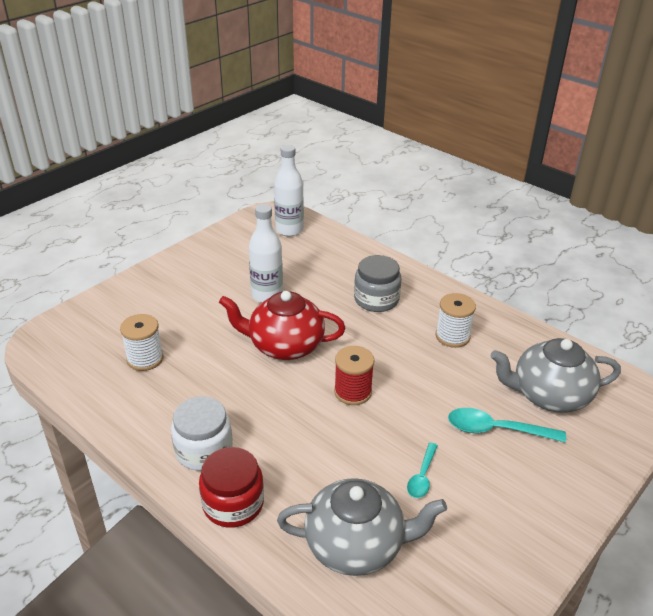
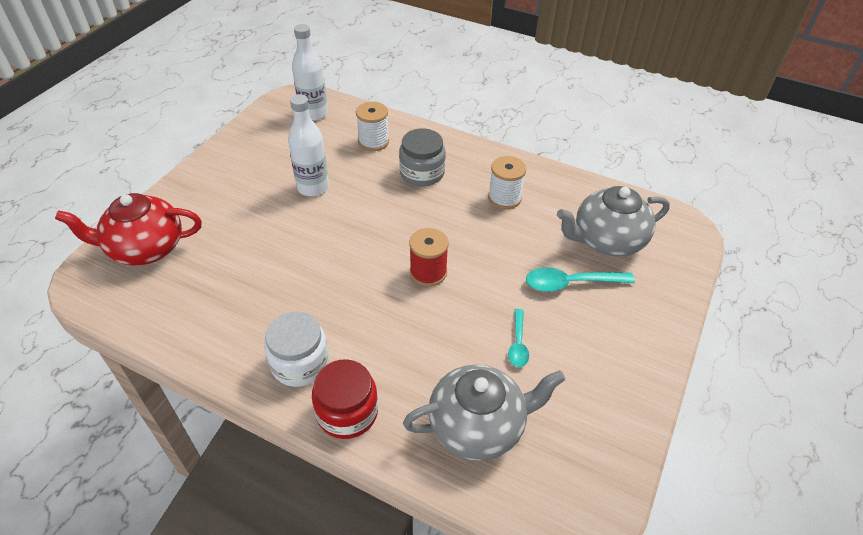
camera: 15 degrees left, 10 degrees up
(145, 359) = (207, 278): white spool -> white spool (373, 142)
(285, 346) = (347, 237): red teapot -> red teapot (145, 248)

